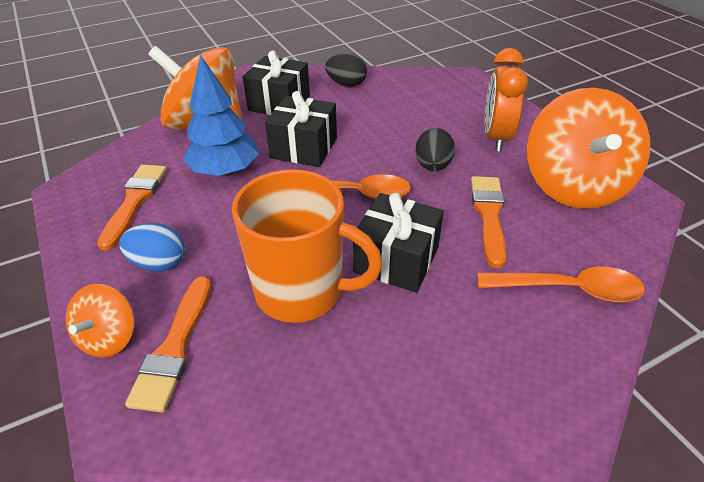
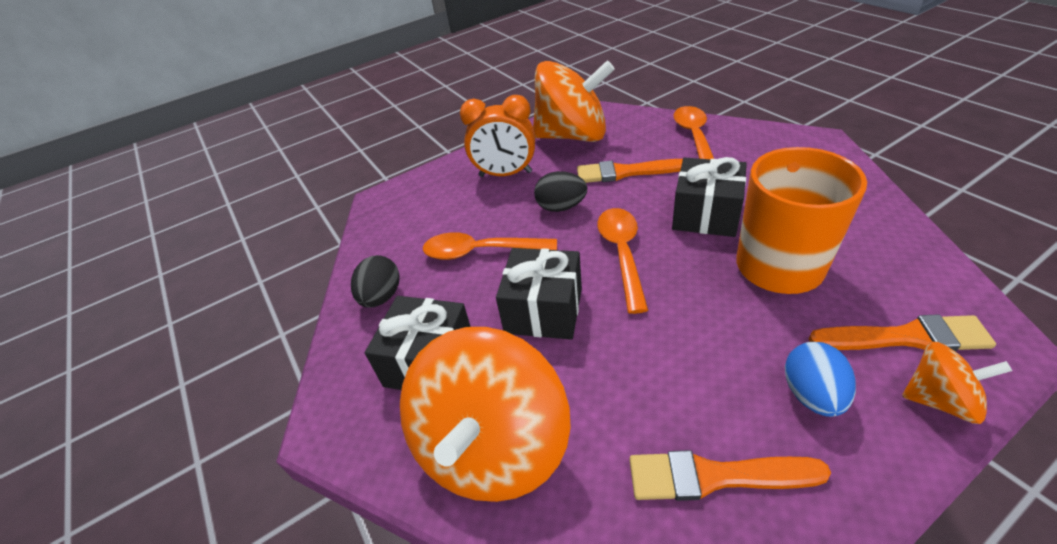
camera: 90 degrees left, 0 degrees up
(225, 171) = (612, 381): blue tree -> none
(381, 122) = (480, 252): none -> orange spoon

